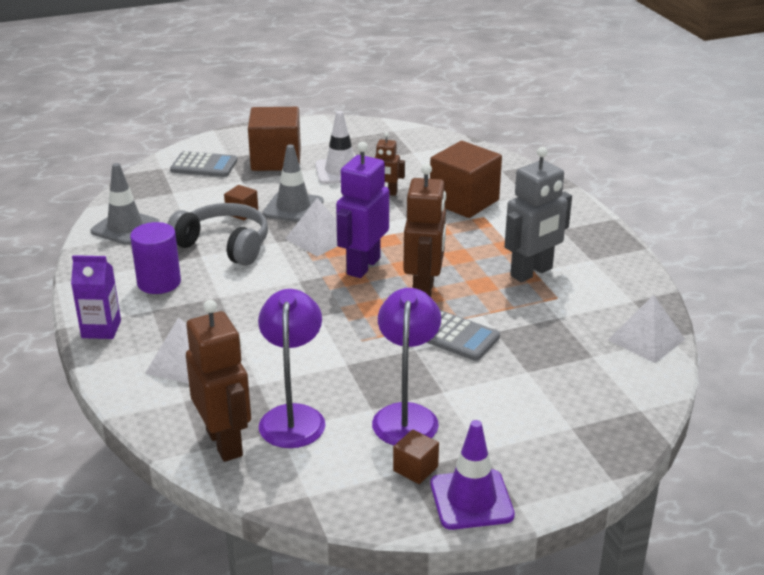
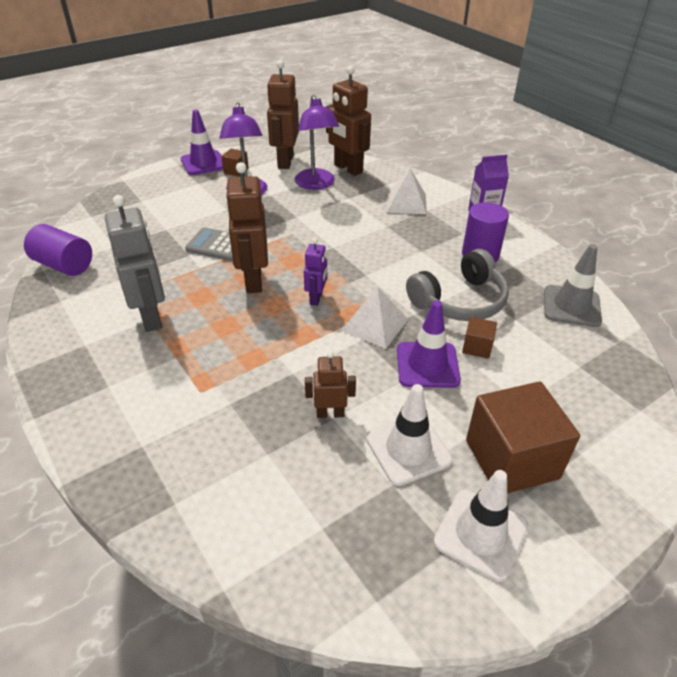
camera: 165 degrees right, 10 degrees up
(204, 165) = (593, 425): grey calculator -> none
(224, 245) = (459, 301): grey headphones -> grey headphones turned 45 degrees counterclockwise
(293, 208) = (427, 365): grey traffic cone -> purple traffic cone
(321, 140) = (480, 534): none -> white traffic cone
(323, 478) = (285, 161): none -> brown robot
(363, 266) = (316, 298): purple robot -> purple robot, size x0.54
(464, 201) = (227, 416): brown cube -> none
(532, 272) = (151, 317): grey robot -> grey robot turned 120 degrees clockwise
(646, 339) = (64, 265): white pyramid -> purple cylinder

